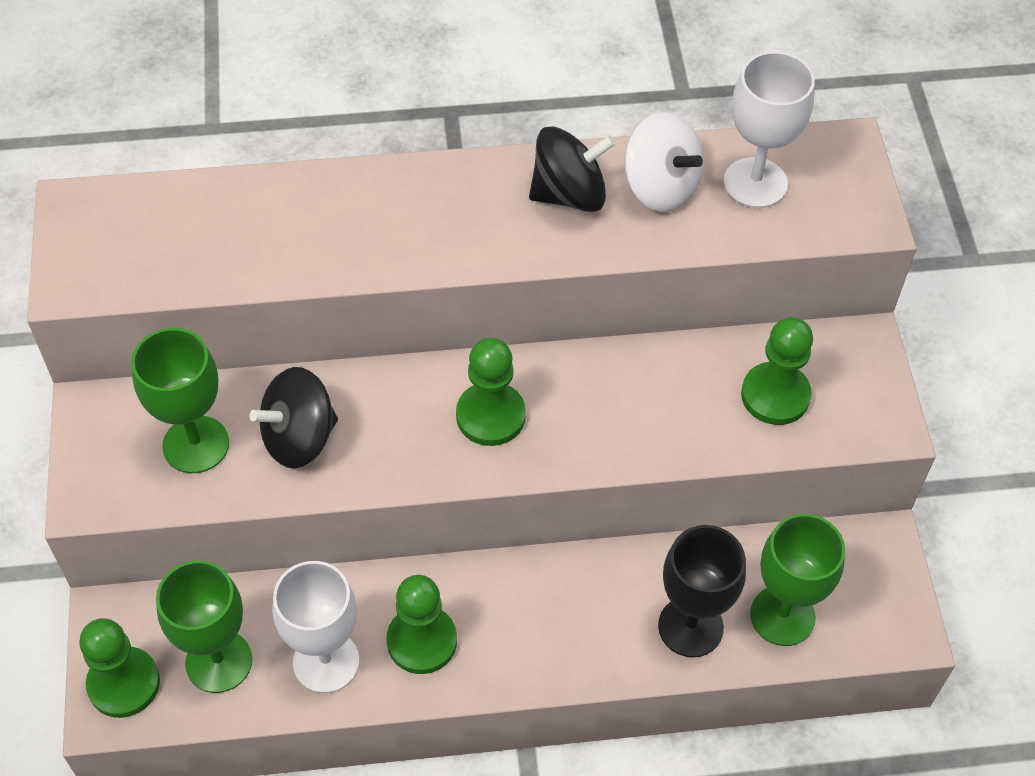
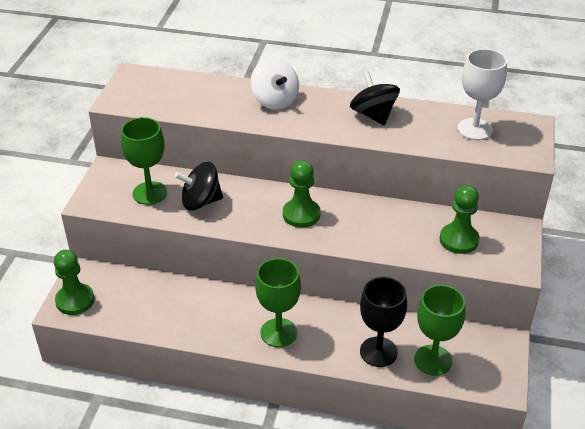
camera: 20 degrees right, 15 degrees down
(219, 661) = (125, 303): green goblet -> green goblet (278, 332)
(326, 662) = (178, 317): white goblet -> none
(422, 641) = (231, 321): green pawn -> none
(569, 194) = (373, 115): black spinning top -> black spinning top turned 120 degrees counterclockwise
(660, 187) = (422, 121): white spinning top -> white spinning top (275, 101)

